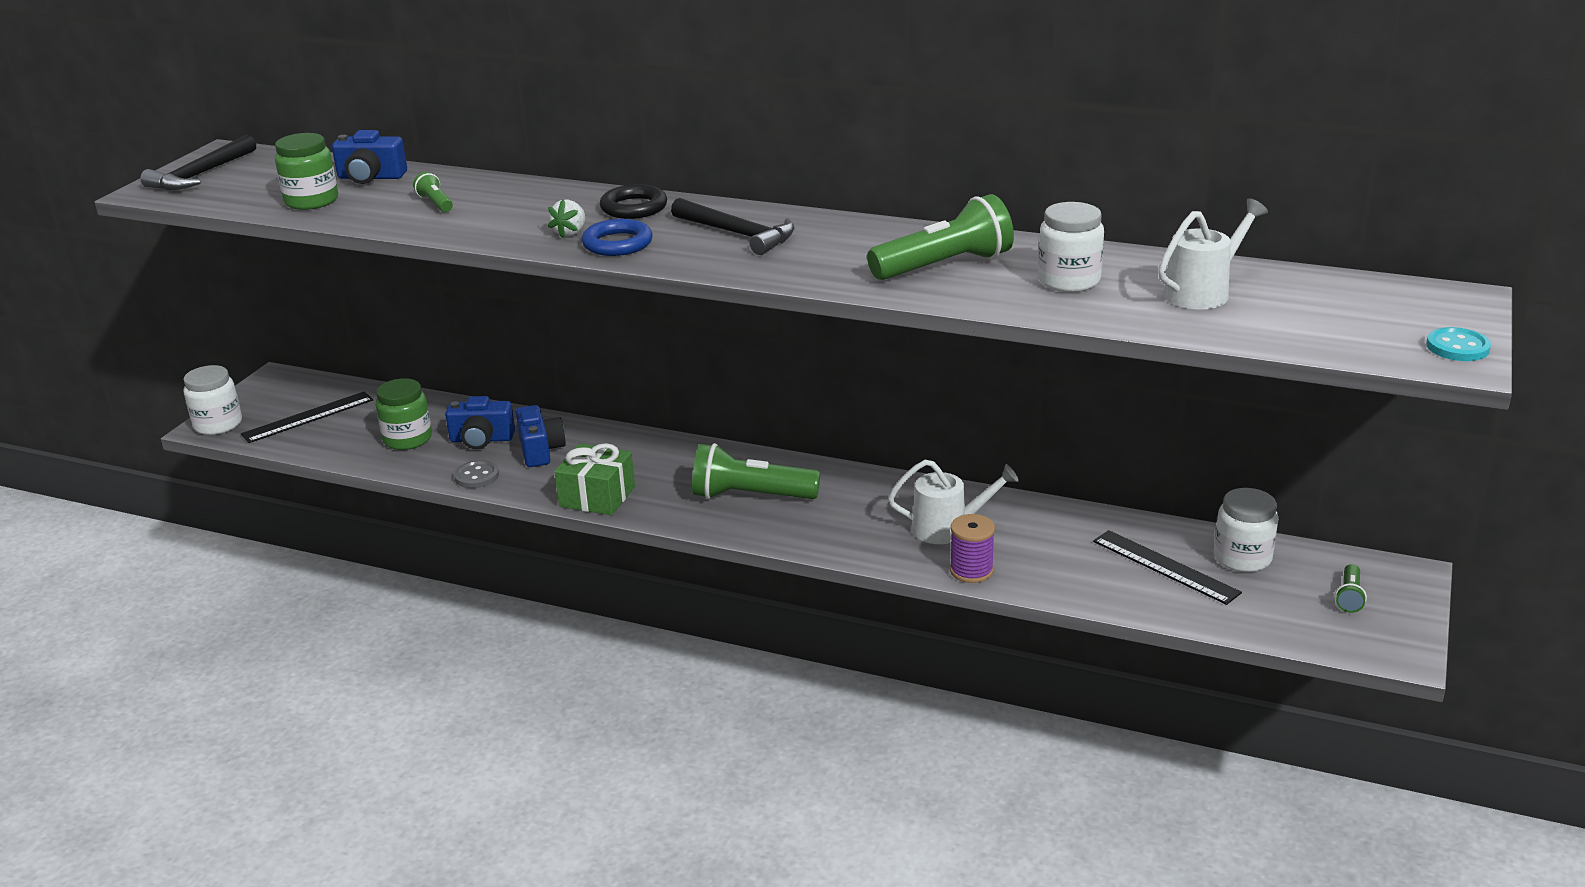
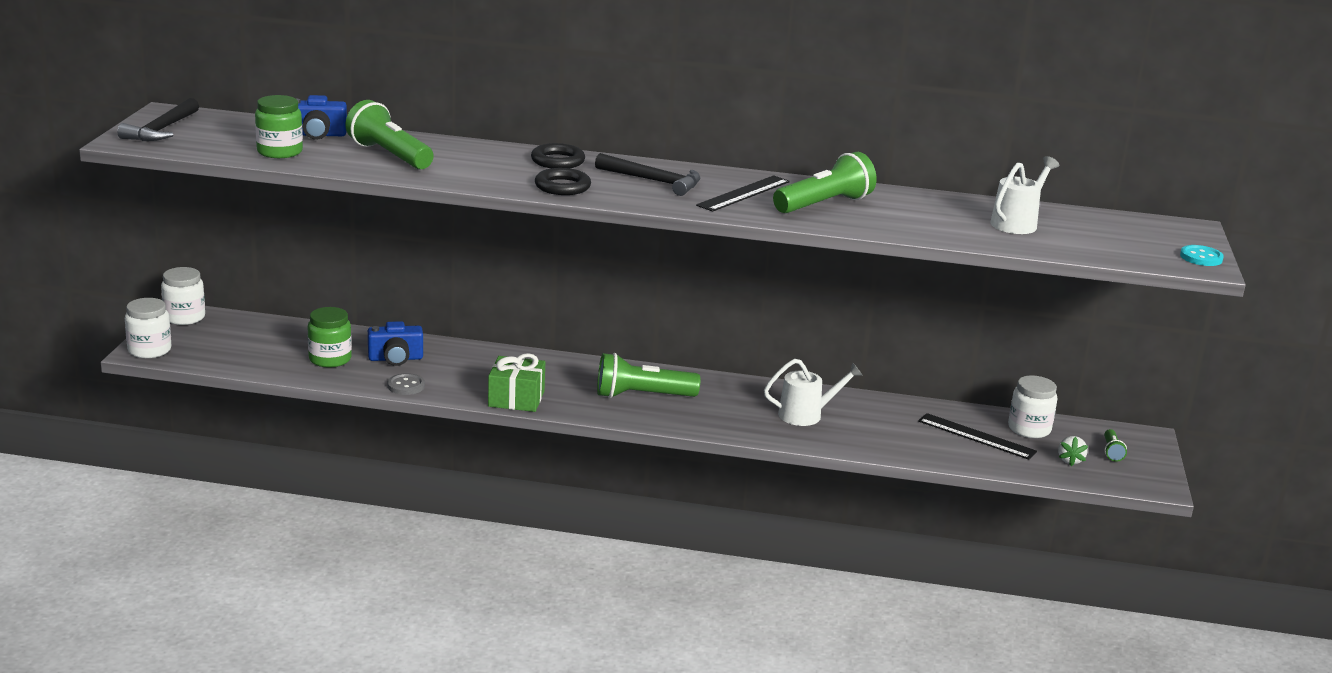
camera: 15 degrees left, 5 degrees down
(308, 417) = (230, 343): black ruler -> black ruler (743, 193)
(436, 203) = (389, 155): green flashlight -> green flashlight, size x2.15
(540, 450) = (451, 366): blue camera -> none
(570, 233) = (519, 178): white strawberry -> white strawberry (1070, 460)
(617, 243) = (562, 186): blue ring -> black ring
(971, 571) = (836, 443): purple spool -> none
(1069, 281) = (920, 215): white jar -> white jar (184, 317)

